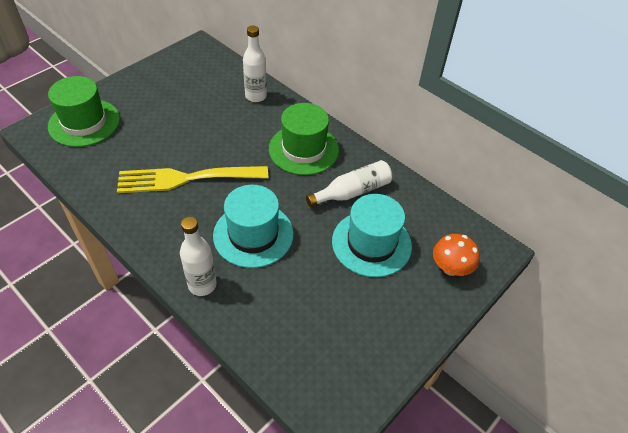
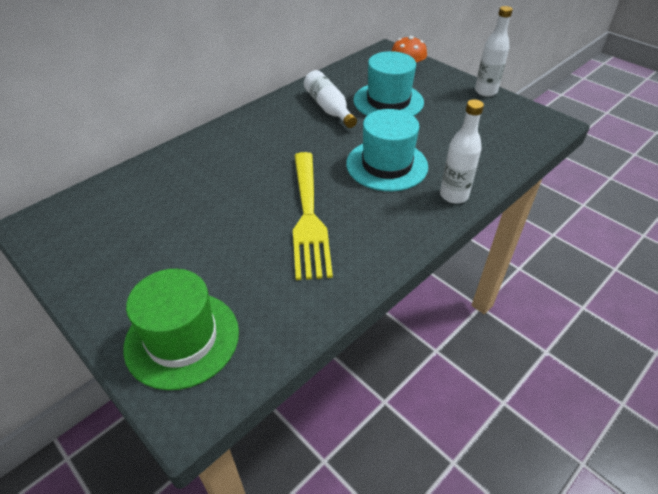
camera: 85 degrees left, 5 degrees down
(256, 96) = (169, 168): white bottle -> white bottle (485, 91)
(303, 149) = (268, 134): green hat -> none

